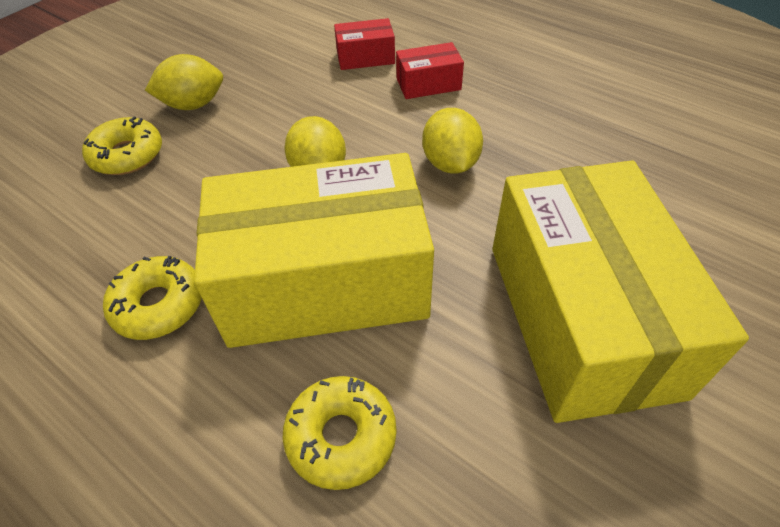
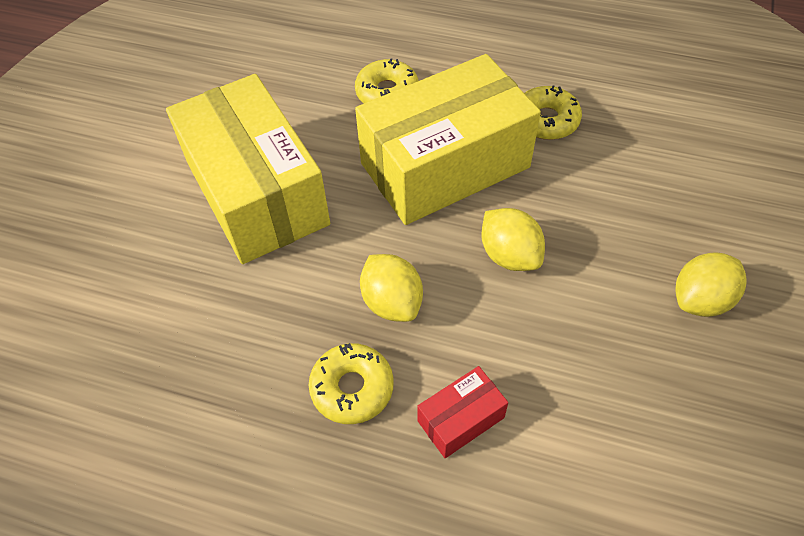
camera: 160 degrees right, 5 degrees up
(127, 155) = (697, 220): yellow donut -> yellow donut (352, 388)
(365, 57) = (566, 450): red box -> none

